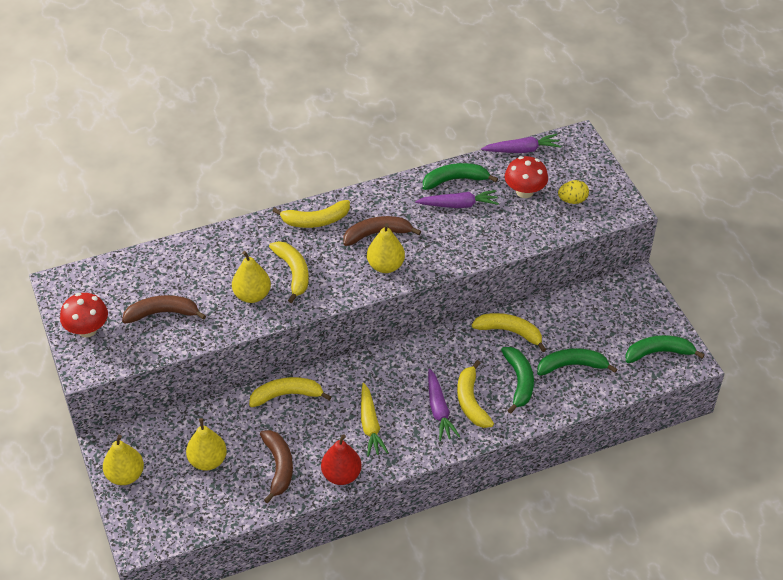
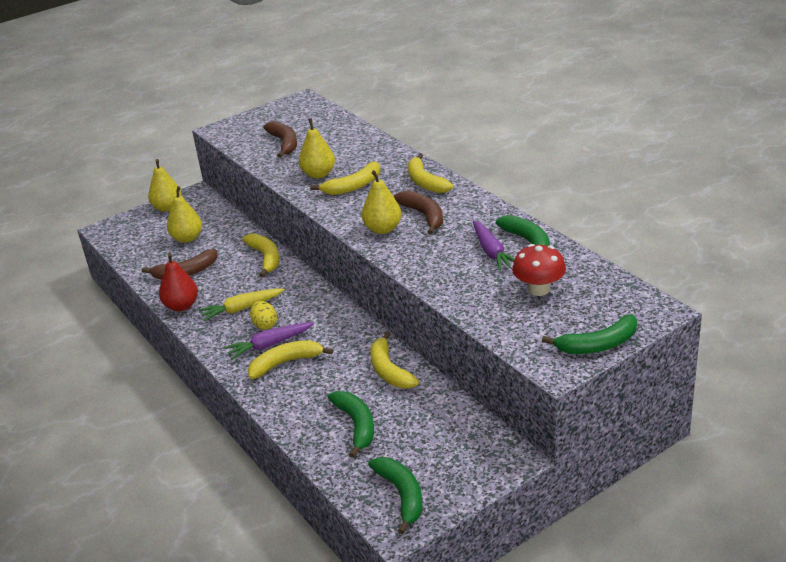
camera: 80 degrees right, 15 degrees down
(87, 329) = (258, 121): red mushroom -> none
(509, 332) = (389, 370): yellow banana -> yellow banana turned 150 degrees clockwise
(519, 381) = (321, 390): green banana -> green banana (598, 345)
(521, 150) = (607, 275): purple carrot -> none
(572, 200) = (545, 325): yellow egg -> yellow egg (265, 325)

